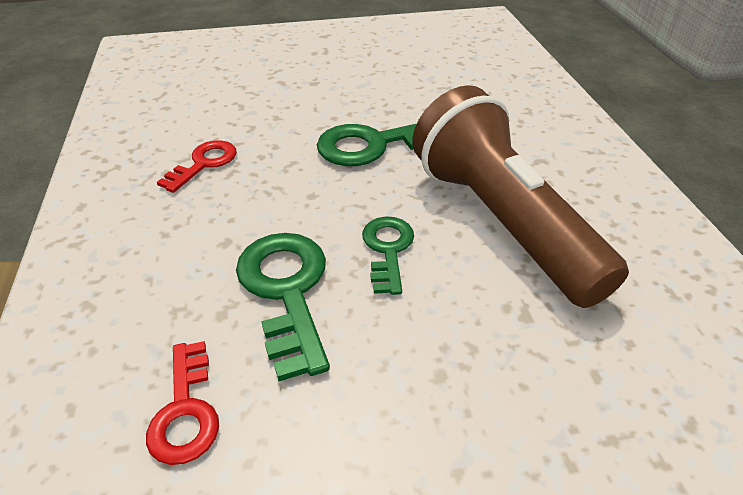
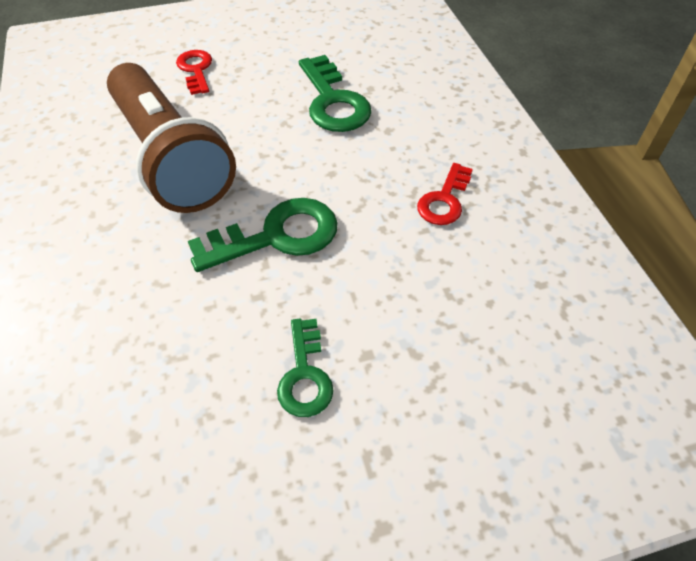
camera: 175 degrees right, 10 degrees up
(185, 411) = (369, 49): red key -> red key (196, 70)
(388, 249) = (265, 131): green key -> green key (305, 375)

